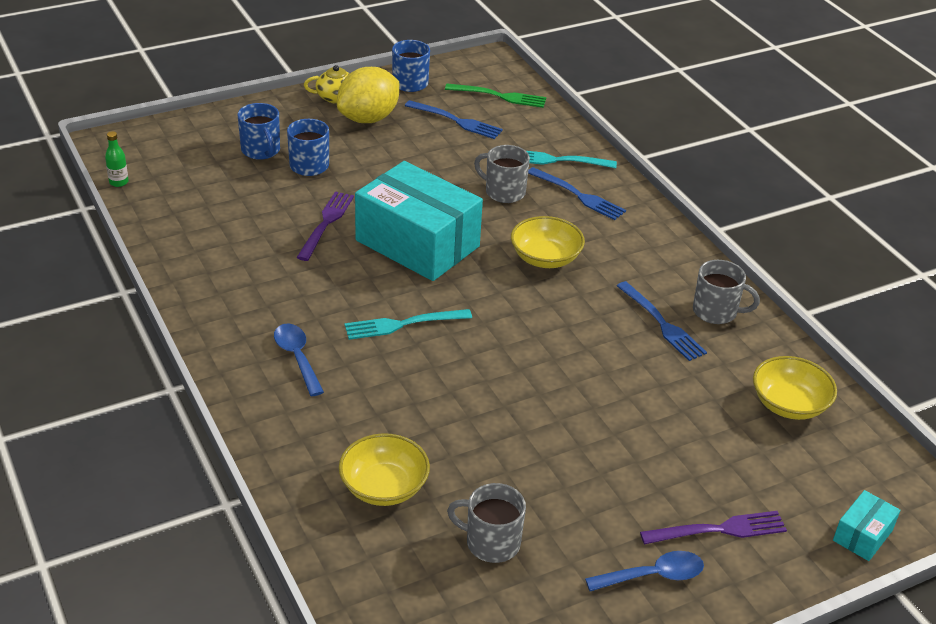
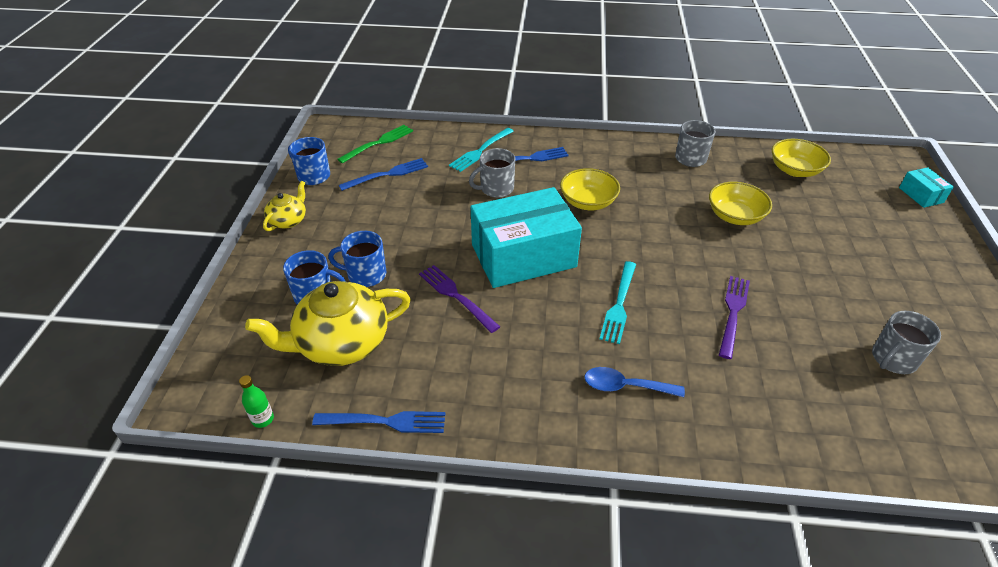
camera: 55 degrees left, 5 degrees up
(220, 185) = (341, 343): none -> yellow teapot
(368, 118) = (336, 216): yellow lemon -> none
(384, 487) = (813, 396): yellow bowl -> yellow bowl (735, 216)
(653, 576) = (942, 293): blue spoon -> none
(662, 323) = (691, 183): blue fork -> blue fork (385, 421)
(718, 530) = (903, 247): purple fork -> purple fork (733, 313)

